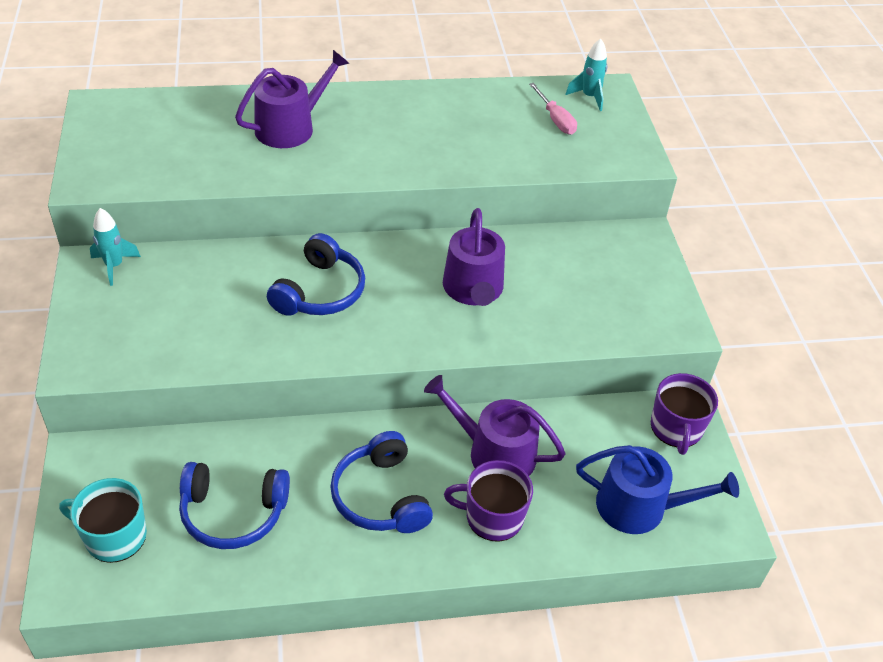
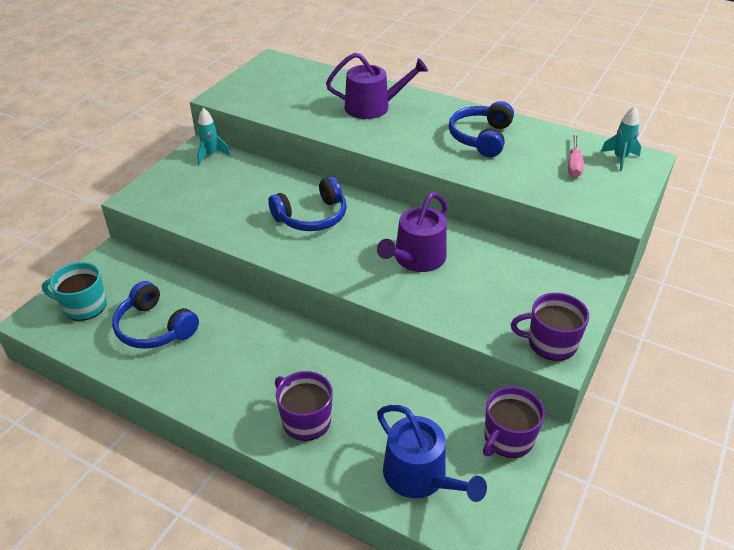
camera: 40 degrees right, 5 degrees down
(114, 536) = (83, 306): turquoise mug -> turquoise mug turned 45 degrees counterclockwise
(380, 496) = (247, 366): blue headphones -> blue headphones (481, 138)
(494, 452) = (349, 380): purple watering can -> none
(665, 317) = (551, 343): none -> purple mug

